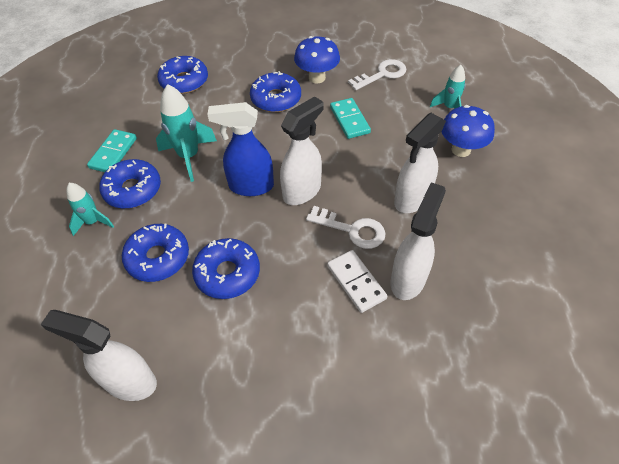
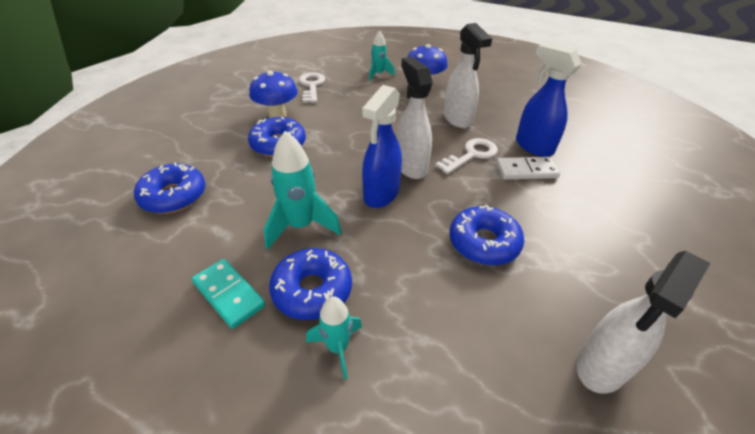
camera: 65 degrees left, 10 degrees down
(158, 258) = (435, 293): blue donut -> none
(349, 120) = (348, 116): turquoise domino -> none
(408, 279) = (533, 146): white spray bottle -> blue spray bottle

